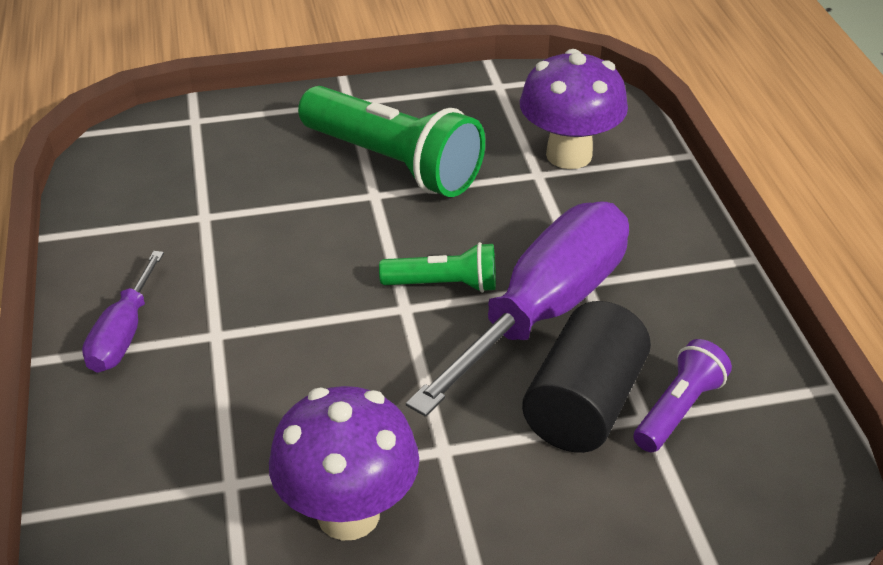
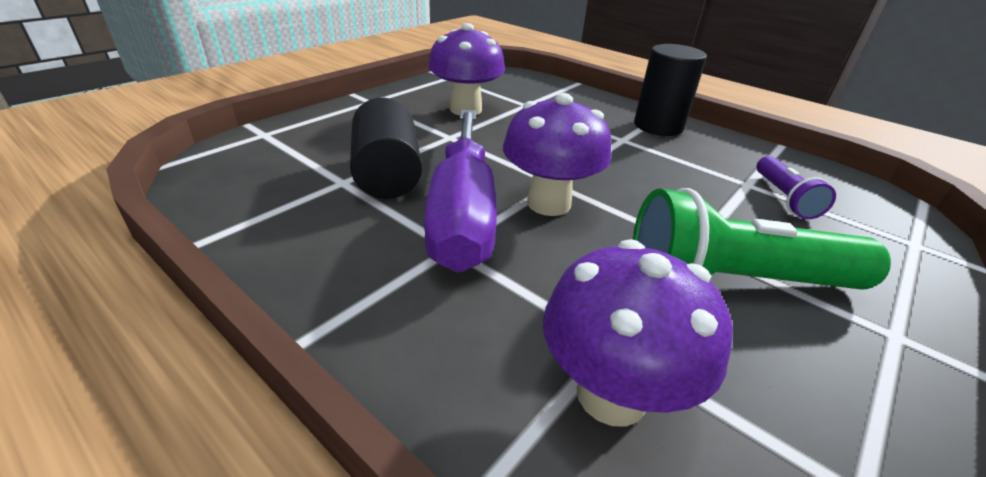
camera: 140 degrees right, 5 degrees down
(123, 334) = (658, 126): purple screwdriver -> black cylinder
(444, 285) = (548, 203): green flashlight -> purple mushroom
(678, 409) = (320, 191): purple flashlight -> purple flashlight (784, 198)

